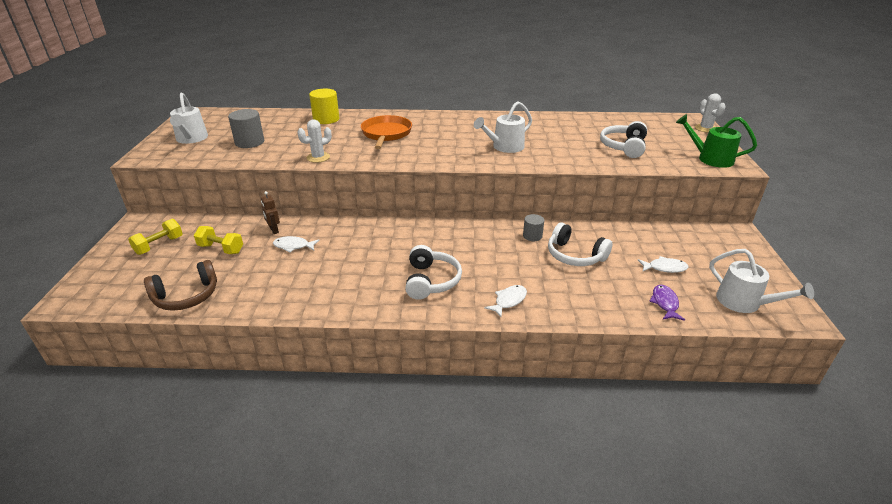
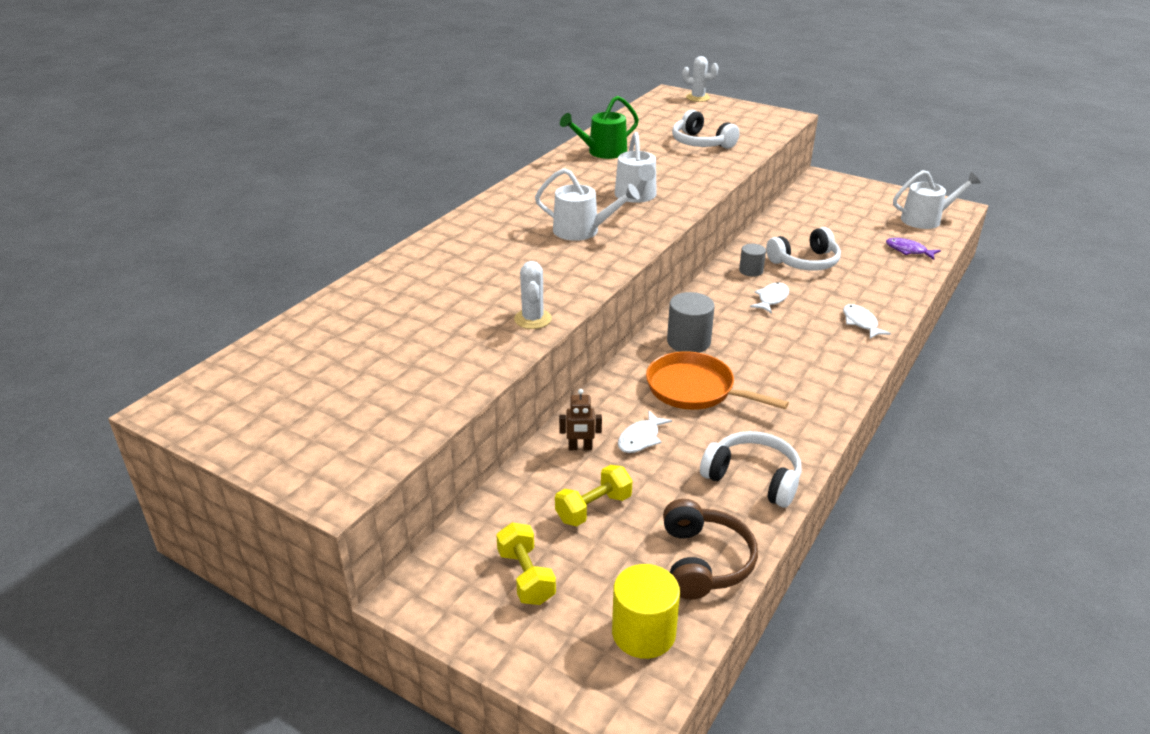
camera: 60 degrees left, 0 degrees up
(191, 139) = (312, 424): white watering can -> white watering can (582, 230)
(249, 142) = (403, 367): grey cylinder -> grey cylinder (688, 342)
(326, 119) = (392, 285): yellow cylinder -> yellow cylinder (643, 633)
(386, 134) = (509, 254): orange pan -> orange pan (695, 389)
(431, 281) = (796, 356): white headphones -> white headphones (753, 478)
(665, 268) = (856, 229): white fish -> white fish (771, 299)
(710, 159) = (764, 120): green watering can -> green watering can (603, 152)

